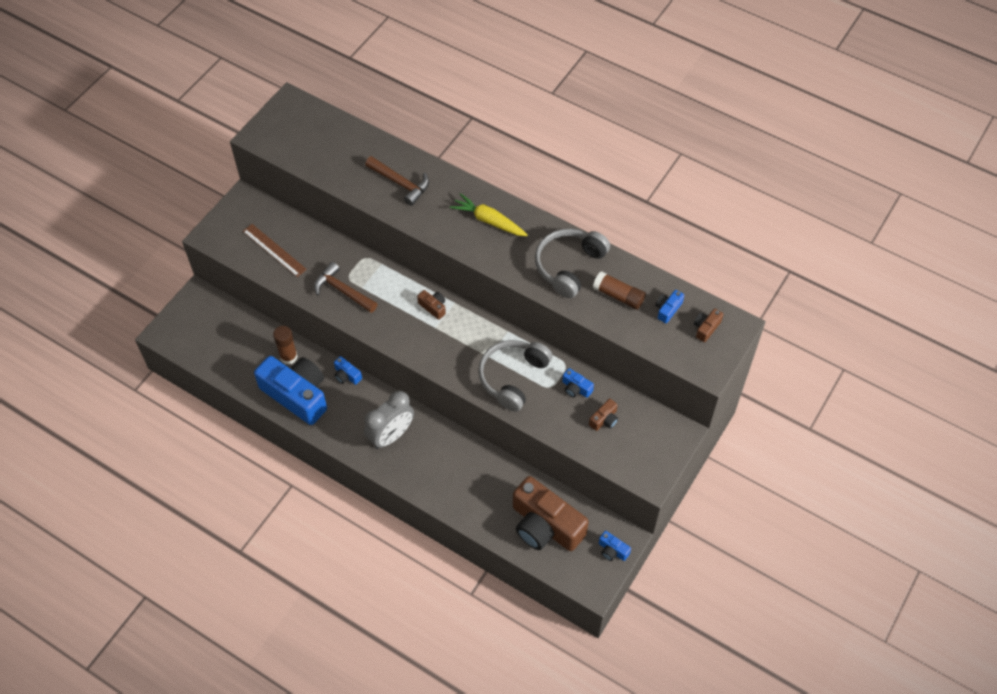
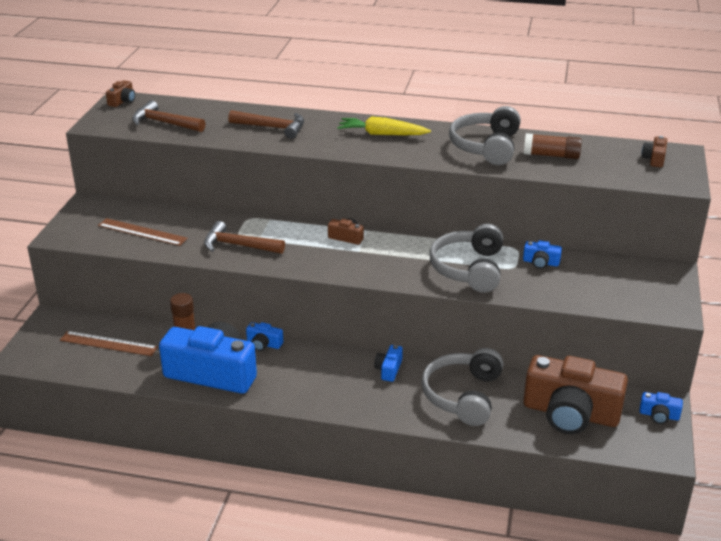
camera: 20 degrees left, 25 degrees down
(231, 337) = (108, 343): none -> brown ruler
(313, 150) = (164, 123): none -> brown hammer
(391, 436) = (345, 381): grey clock -> none
(473, 480) = (463, 395): none -> grey headphones
(604, 419) = (589, 278): brown camera -> brown camera (122, 101)
(667, 309) = (606, 155): blue camera -> blue camera (389, 369)

